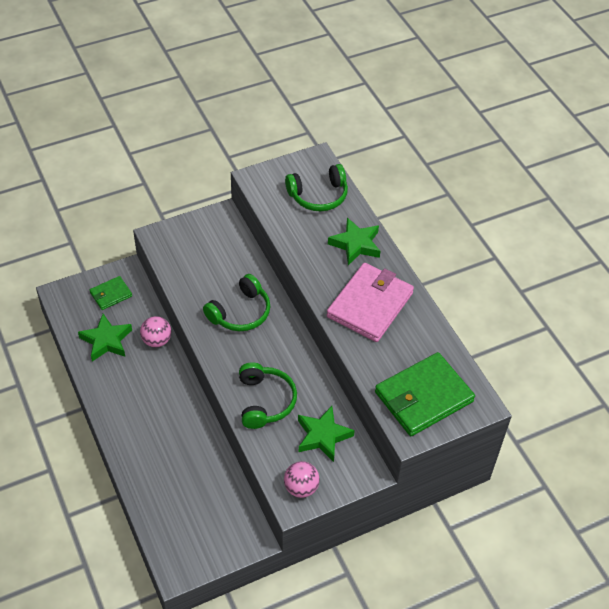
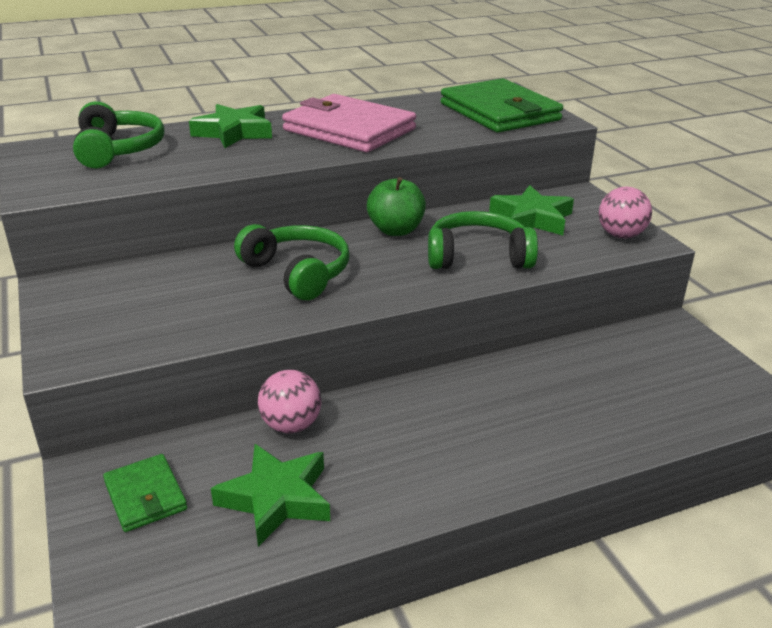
camera: 85 degrees left, 20 degrees down
(298, 357) = (396, 230): none -> green apple

